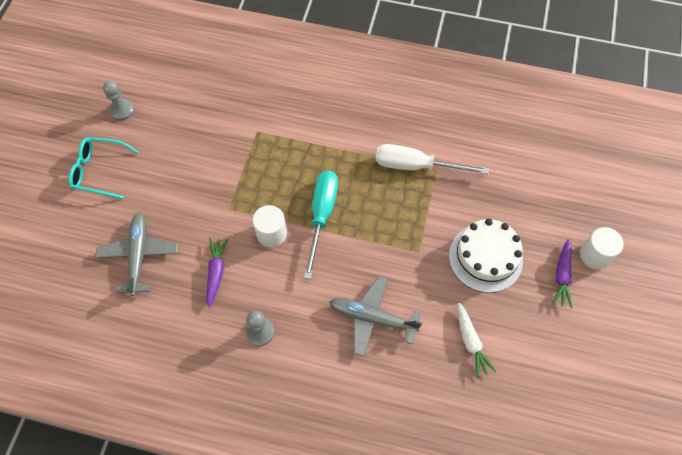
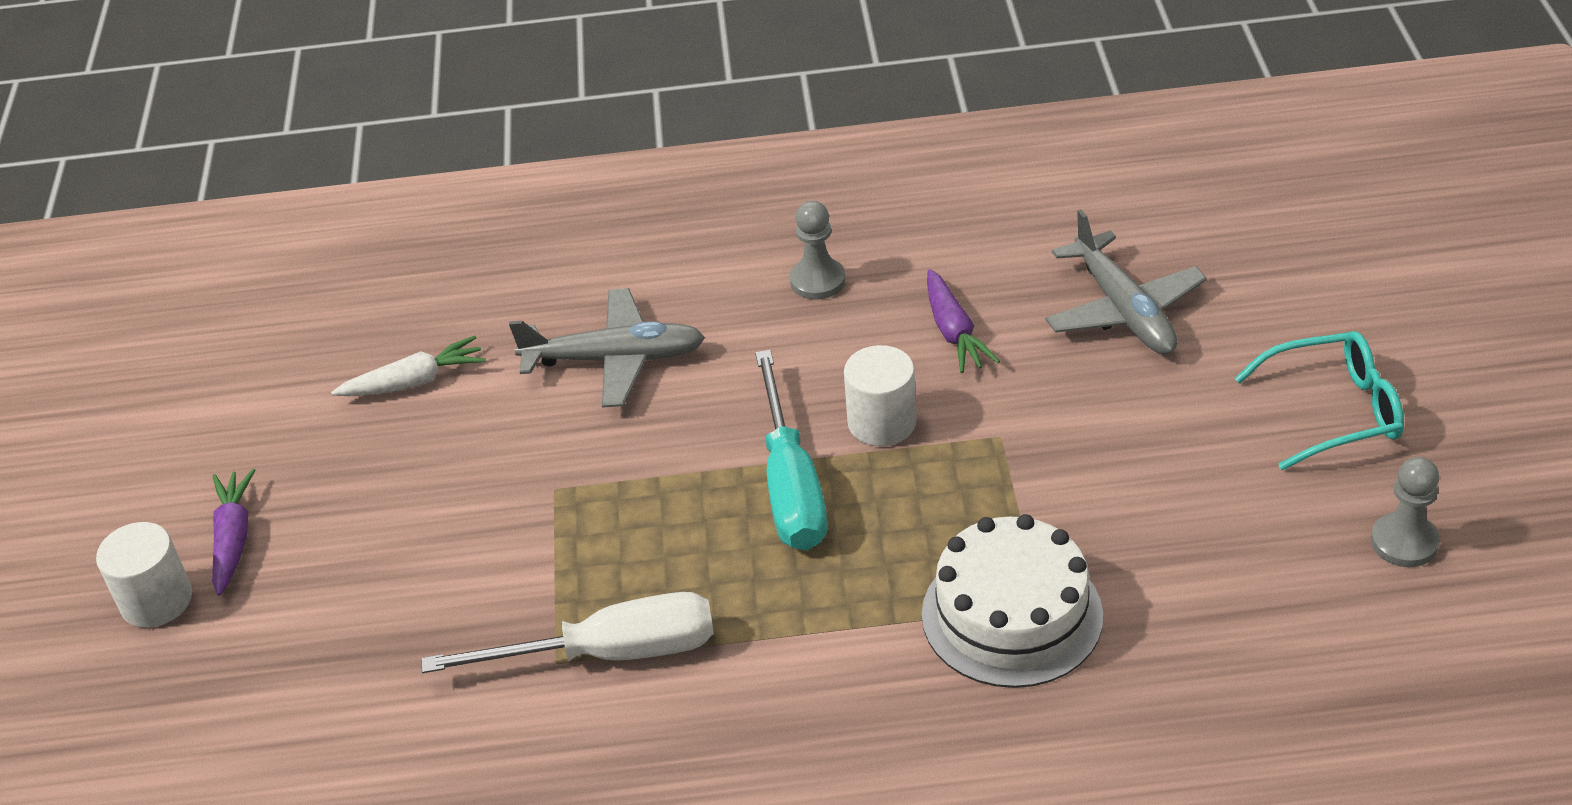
camera: 165 degrees right, 20 degrees down
(471, 342) = (414, 382): white carrot -> white carrot turned 105 degrees clockwise
(485, 257) = (405, 521): white cake -> white cake (1012, 615)

